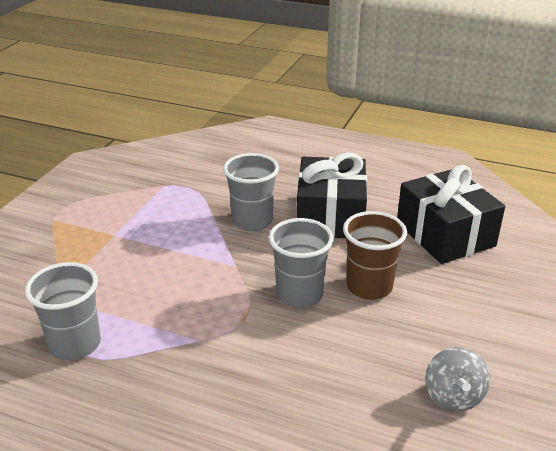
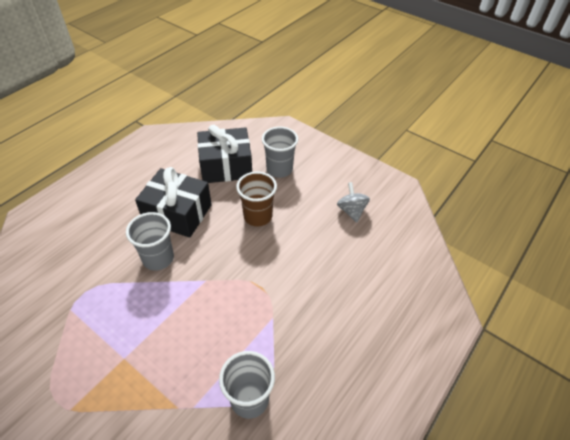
camera: 75 degrees left, 15 degrees up
(299, 294) = (250, 252): grey cup -> grey cup (279, 169)
(453, 396) = (351, 211): grey spinning top -> grey spinning top turned 120 degrees counterclockwise

